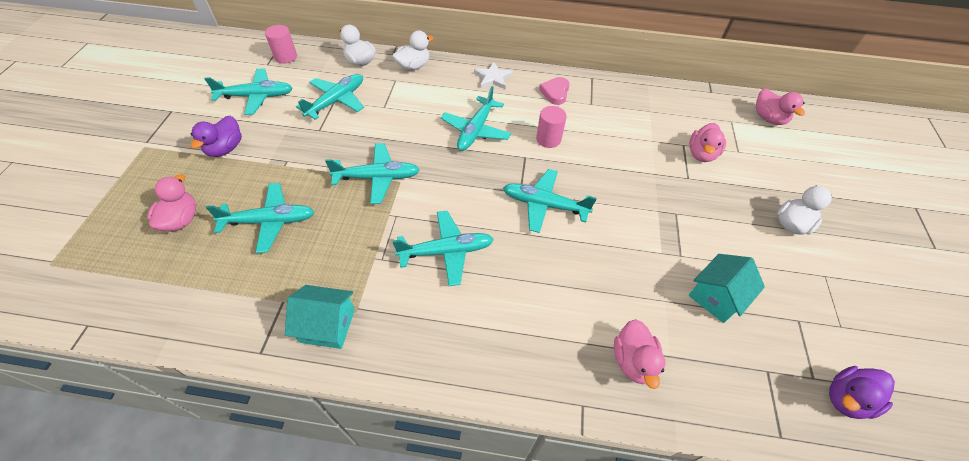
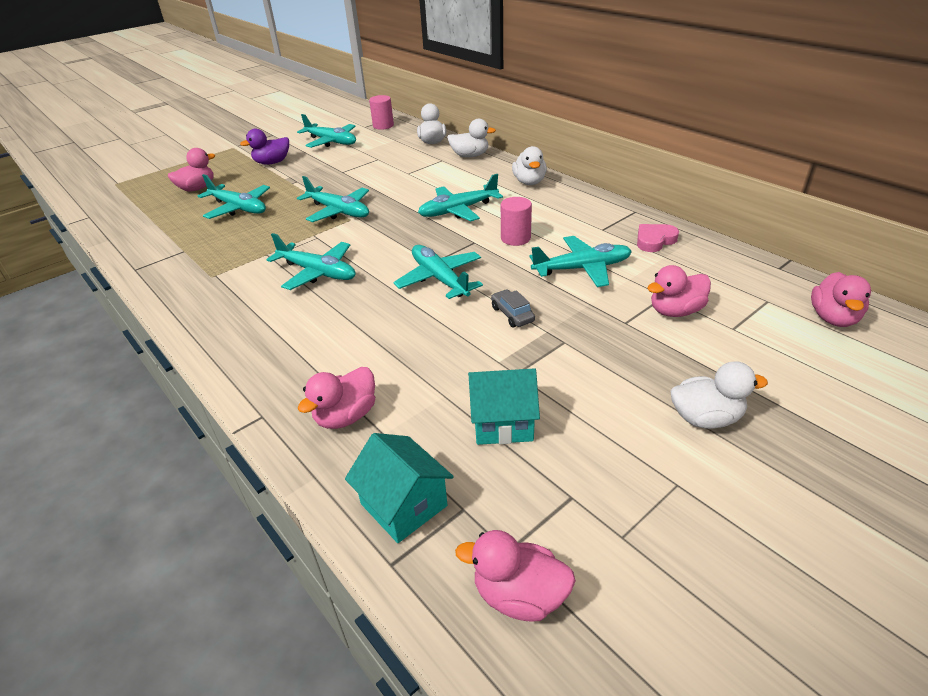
camera: 45 degrees right, 15 degrees down
(327, 325) = (186, 275): turquoise house -> turquoise house (404, 505)
(336, 101) = (379, 159): turquoise plane -> turquoise plane (581, 269)
(493, 78) = (529, 182): white star -> white duck
(555, 93) = (575, 210): pink heart -> pink heart (654, 240)
(625, 209) = (512, 314): none -> grey car
(846, 399) = (519, 595): purple duck -> pink duck

